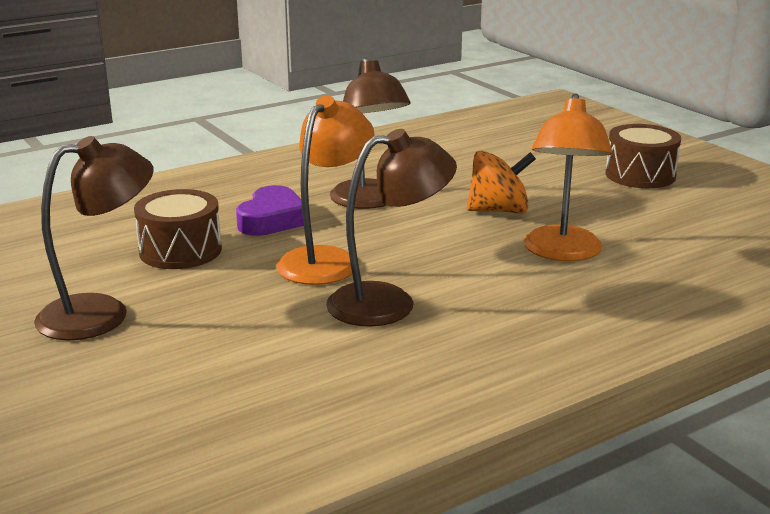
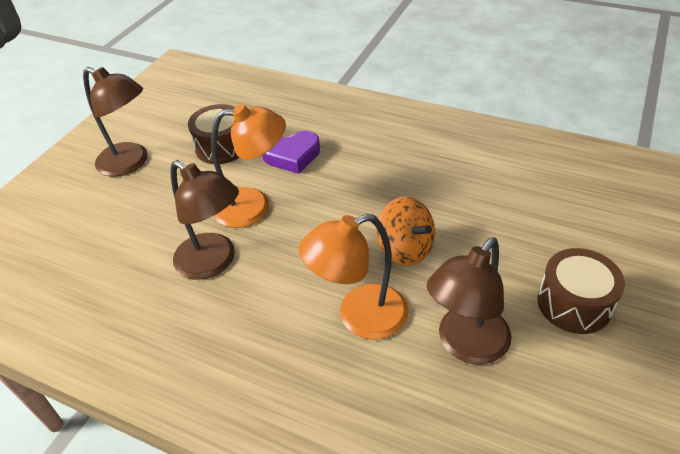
camera: 60 degrees right, 20 degrees up
(369, 201) = (358, 180): brown lamp -> brown lamp (466, 345)

